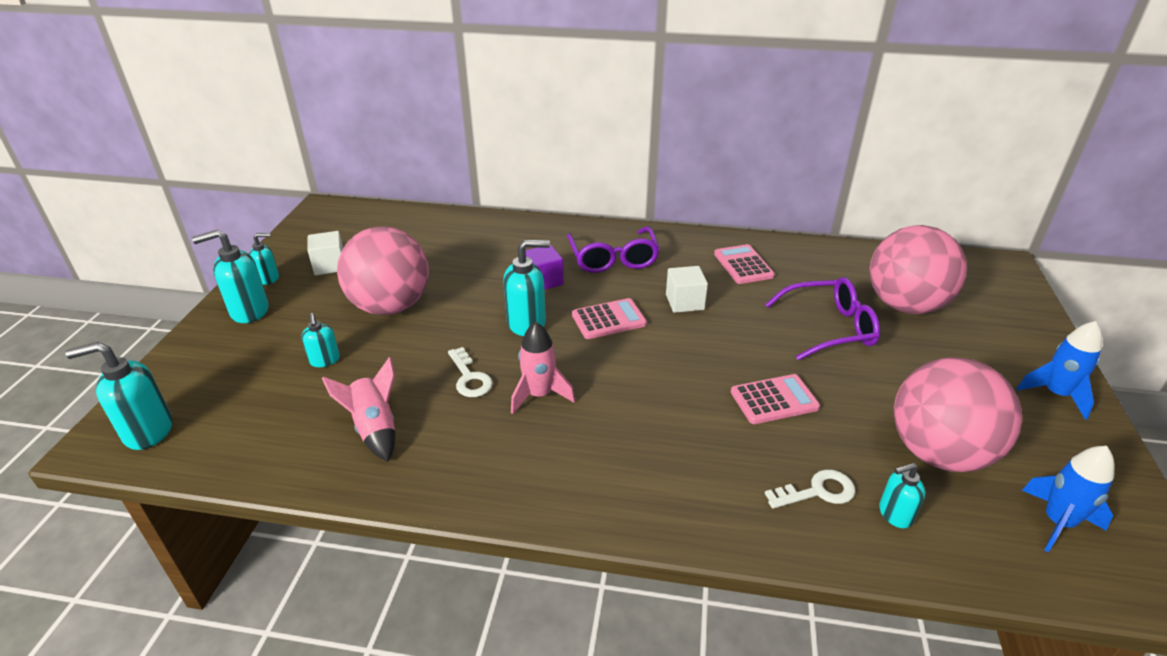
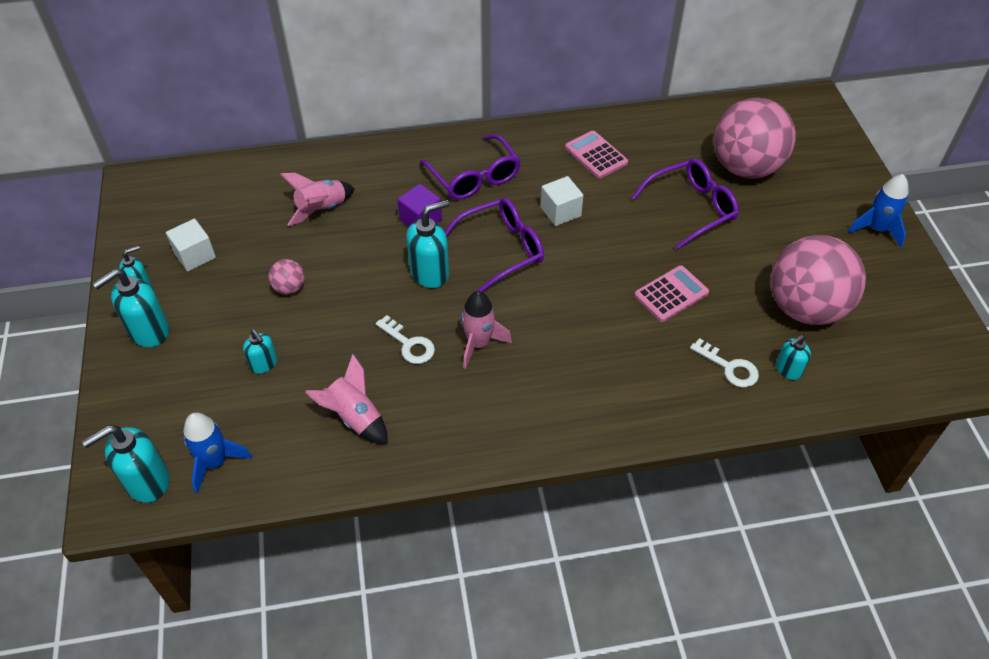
camera: 20 degrees left, 15 degrees up
(391, 306) = (289, 288): pink ball -> pink ball, size x0.41
(459, 255) = (322, 209): none -> pink rocket
(609, 320) = (502, 249): pink calculator -> purple glasses
(817, 491) = (729, 367): white key -> white key turned 75 degrees clockwise
(1057, 522) = (896, 342): blue rocket -> blue rocket (215, 462)

